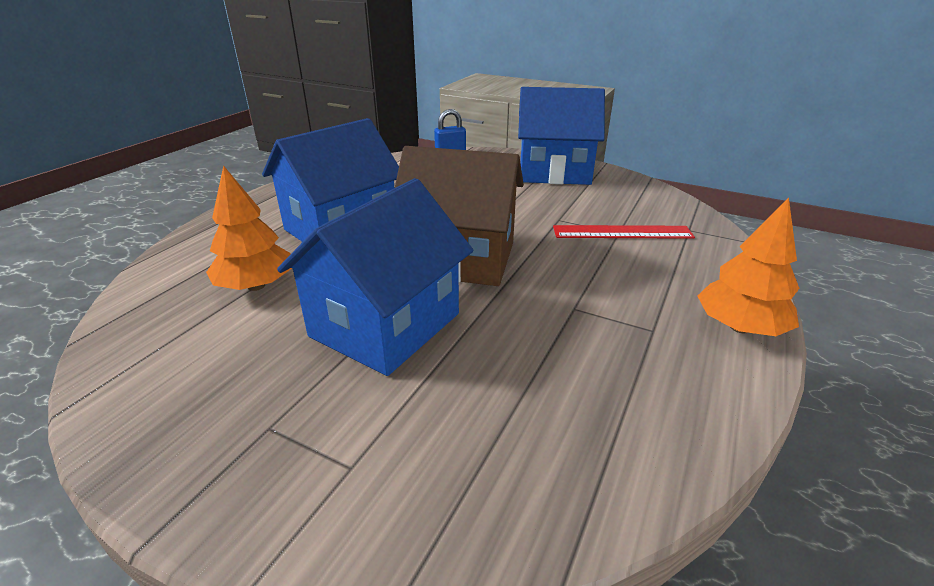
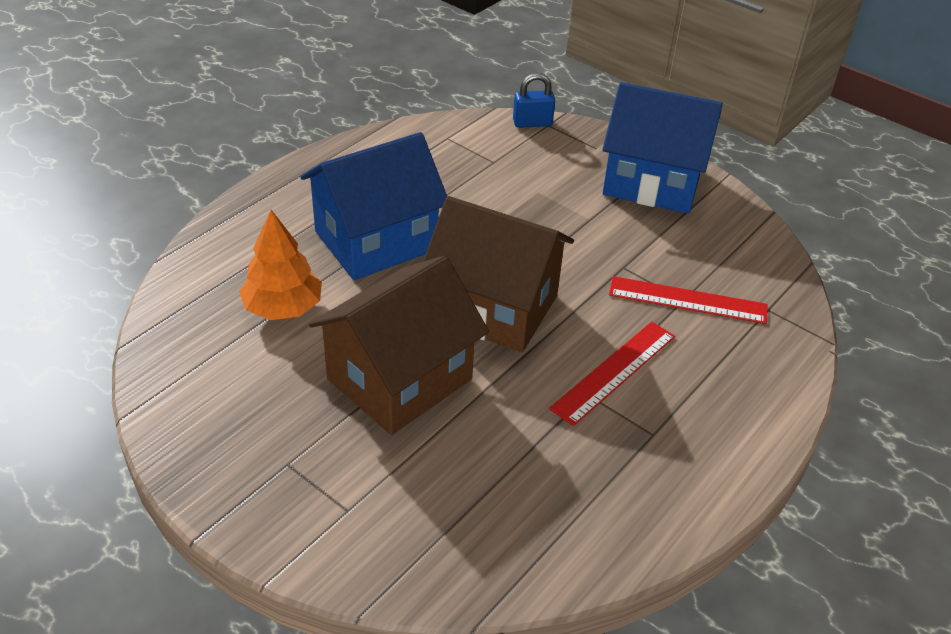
camera: 10 degrees right, 10 degrees up
(385, 325) = (400, 379): blue house -> brown house
(589, 288) = (614, 371): none -> red ruler
(739, 327) = (741, 447): orange tree -> none

